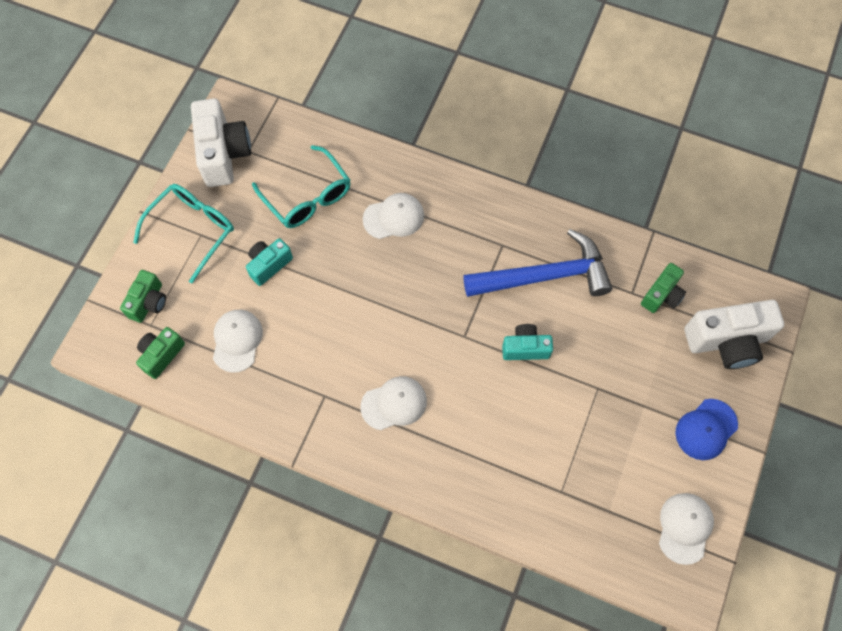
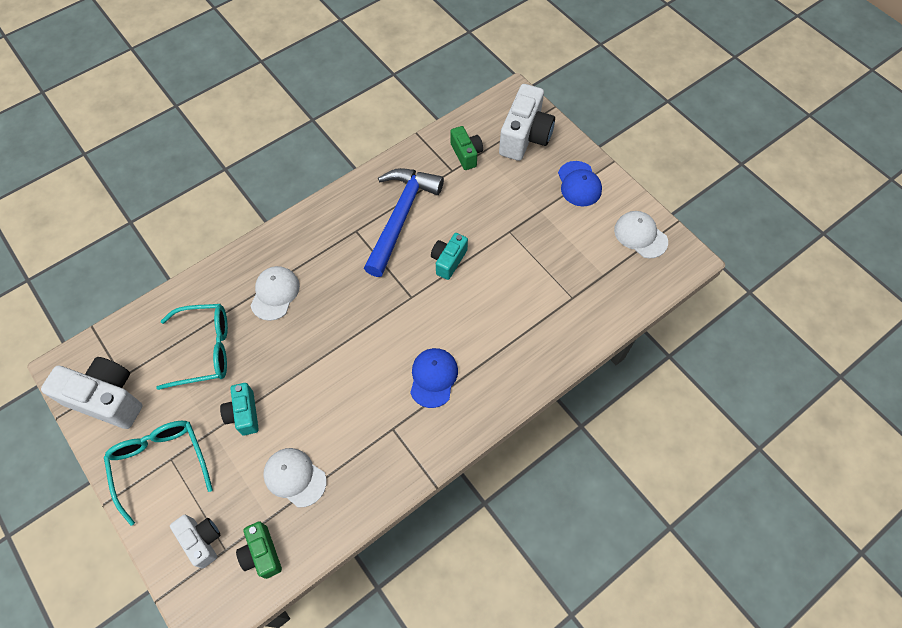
camera: 60 degrees left, 5 degrees down
(149, 302) = (202, 540): green camera -> white camera
(394, 403) = (433, 378): white cap -> blue cap

